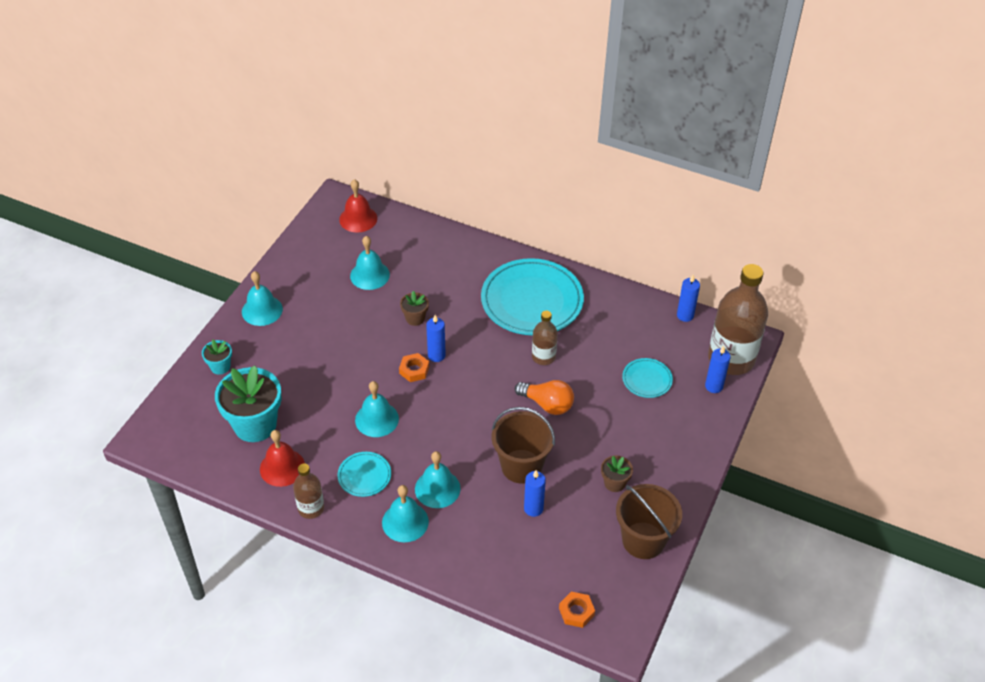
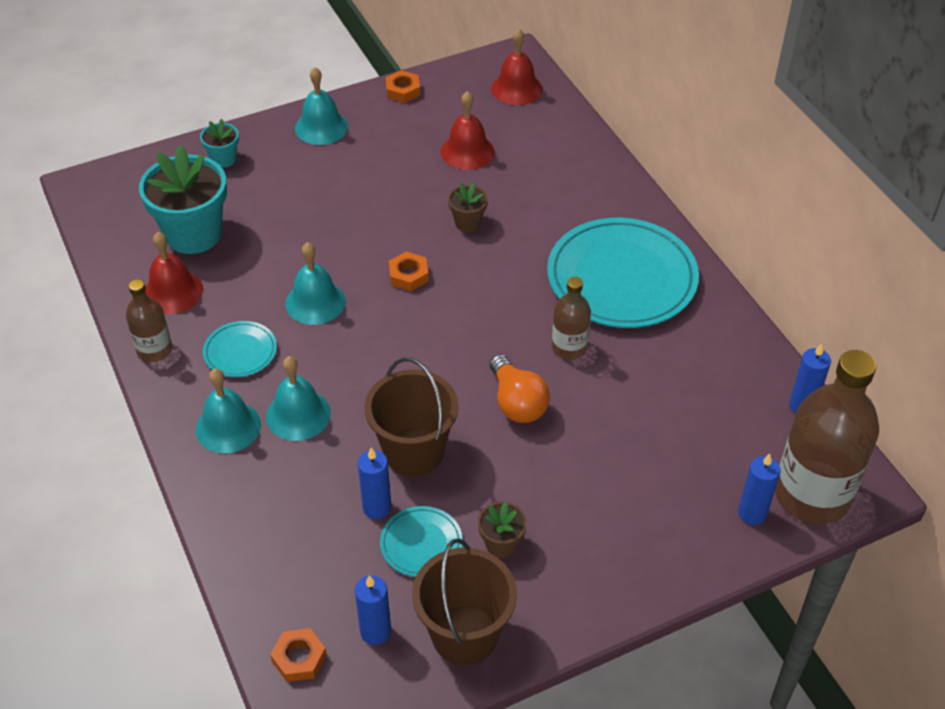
camera: 40 degrees right, 0 degrees up
(289, 258) = (403, 91): none -> orange nut
(369, 275) = (467, 151): turquoise bell -> red bell
(436, 355) = (449, 274): blue candle -> blue candle (375, 631)
(647, 380) = (670, 451): turquoise plate -> turquoise plate (421, 544)

